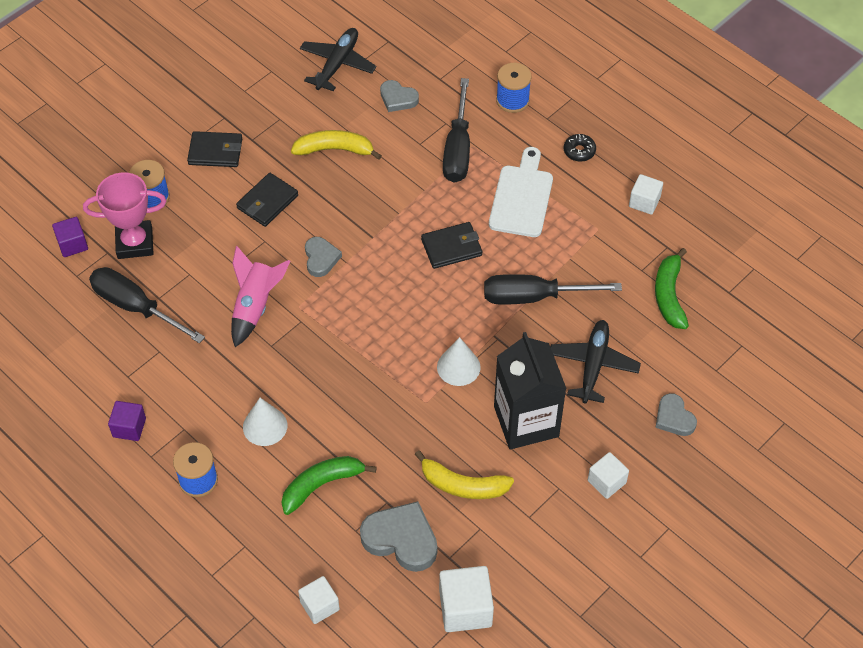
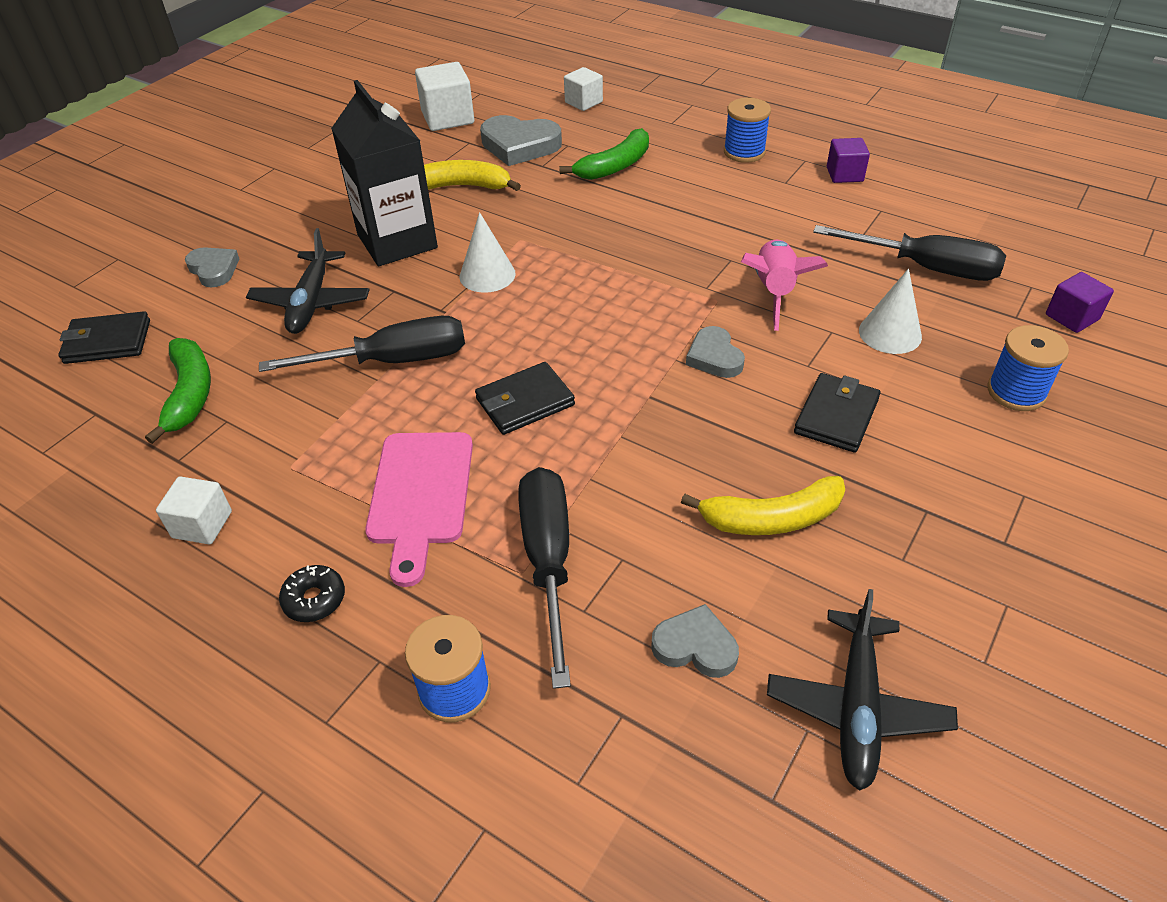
camera: 170 degrees right, 10 degrees down
(135, 243) = (989, 332): pink trophy -> none
(215, 151) = (973, 478): black wallet -> black wallet (108, 342)
(265, 426) = (698, 196): white cone -> white cone (890, 333)
(522, 197) = (420, 495): white cutting board -> pink cutting board
(606, 482) = (304, 210): white cube -> none

